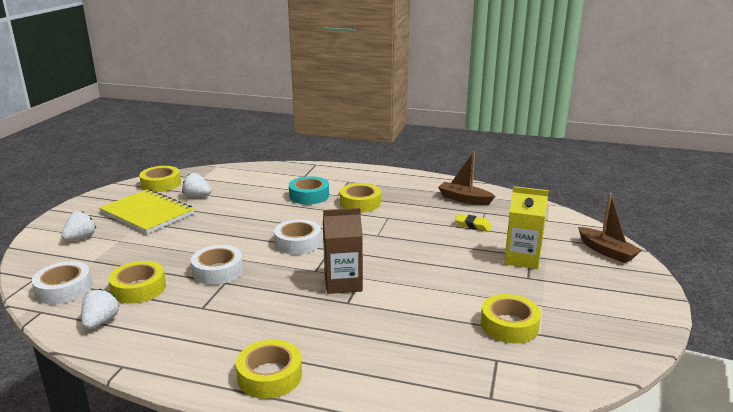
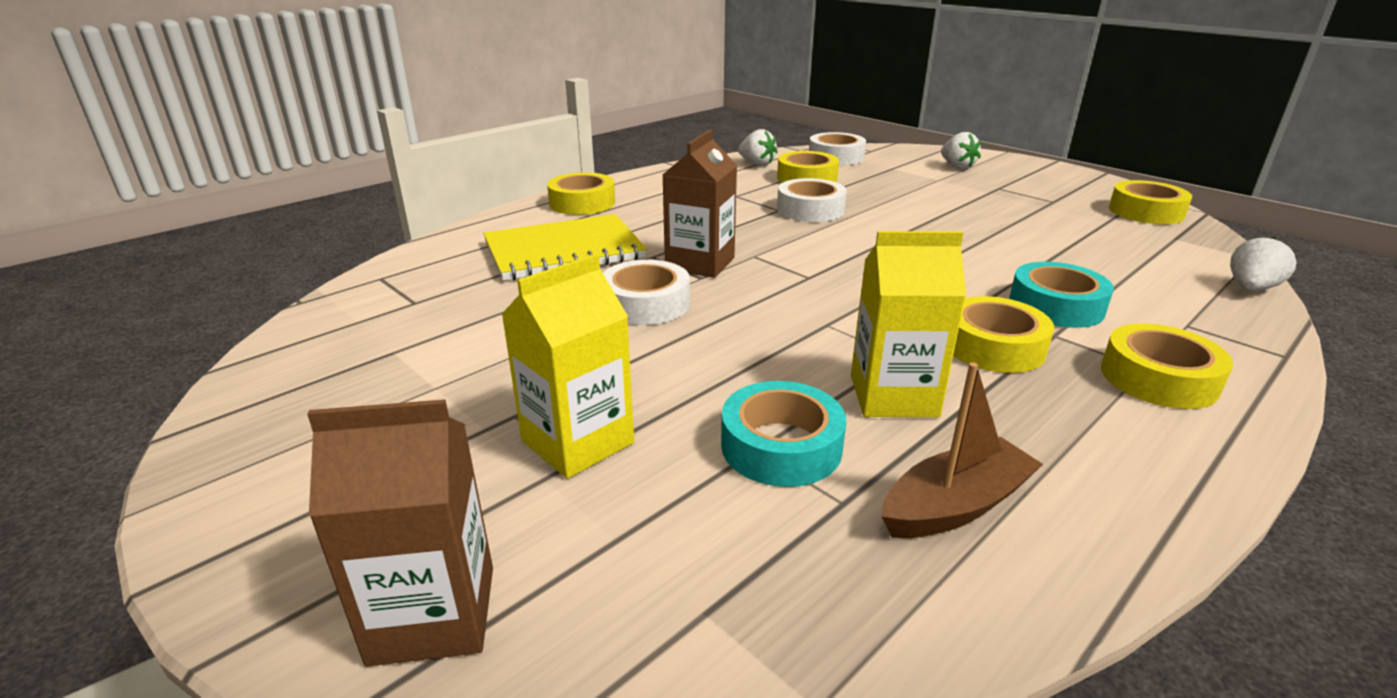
camera: 120 degrees right, 5 degrees up
(147, 213) = (1020, 196): yellow notebook -> yellow notebook (564, 251)
(197, 196) = (1081, 226): white strawberry -> white strawberry (1250, 288)
(298, 243) = (850, 260): white tape -> white tape (645, 303)
(418, 214) = (893, 396): none -> yellow carton
(472, 225) = (781, 446): yellow eraser -> turquoise tape
(509, 325) = (446, 336): yellow tape -> yellow tape (1158, 378)
(606, 251) = (433, 614): brown boat -> brown carton

